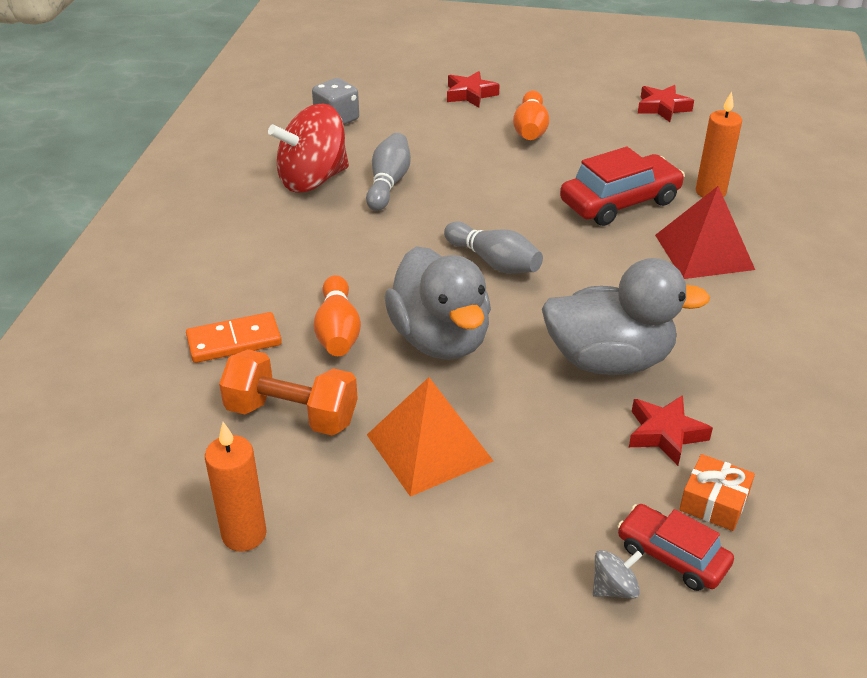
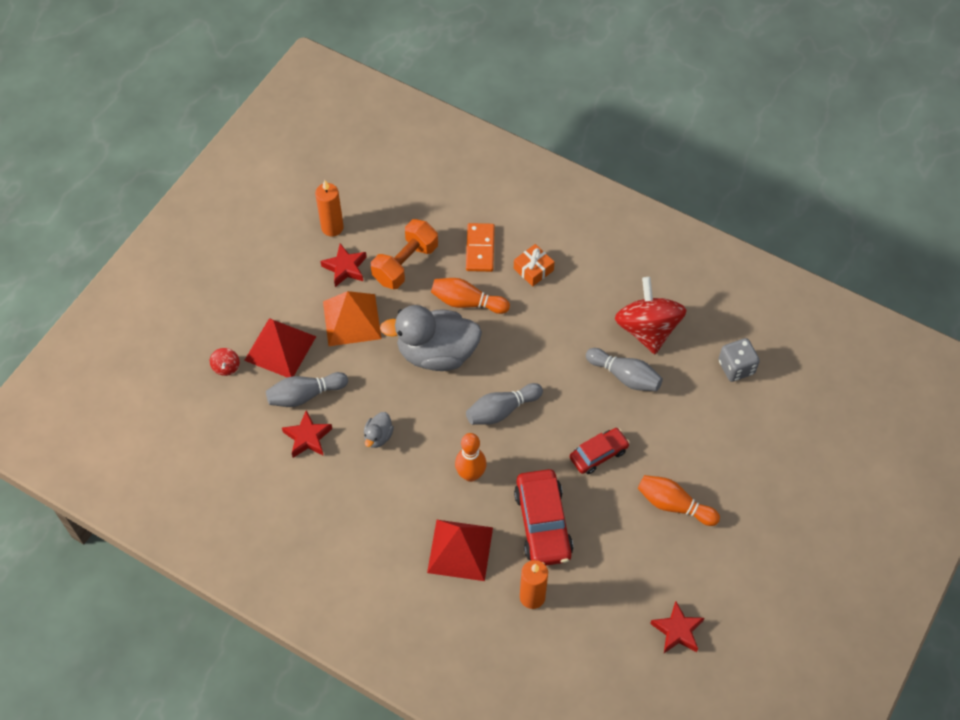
camera: 110 degrees right, 20 degrees up
(470, 94) = (750, 481): red star -> red star (345, 268)
(532, 523) = (280, 348): none -> red pyramid
(597, 460) = (305, 395): none -> grey bowling pin
(601, 266) = (470, 474): none -> orange bowling pin
(609, 360) = (378, 436): grey duck -> grey duck, size x0.43
(614, 588) = (226, 367): grey spinning top -> red spinning top
(672, 556) = (230, 400): red car -> red car (598, 454)
(714, 502) = (251, 437): orange gift -> orange gift (533, 269)

